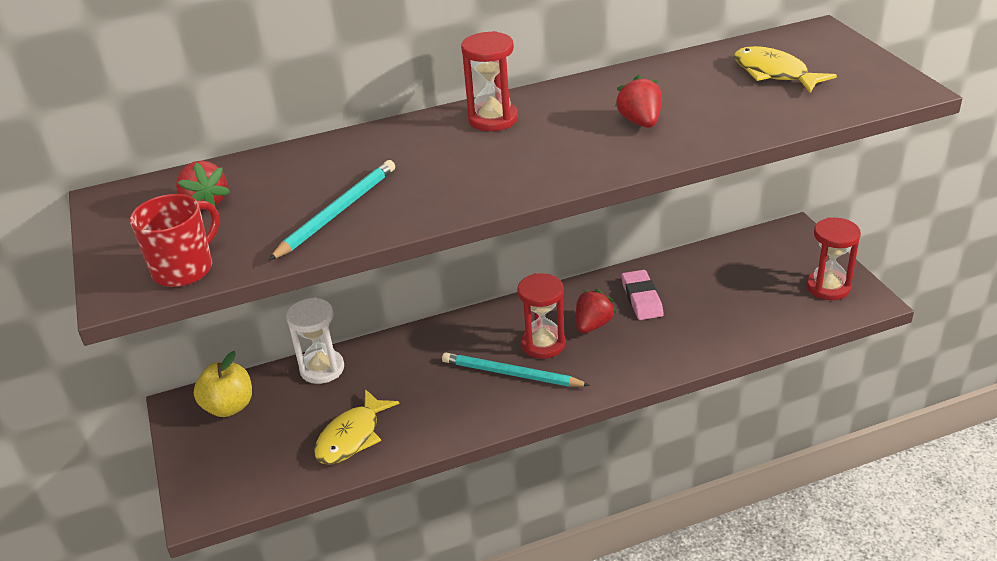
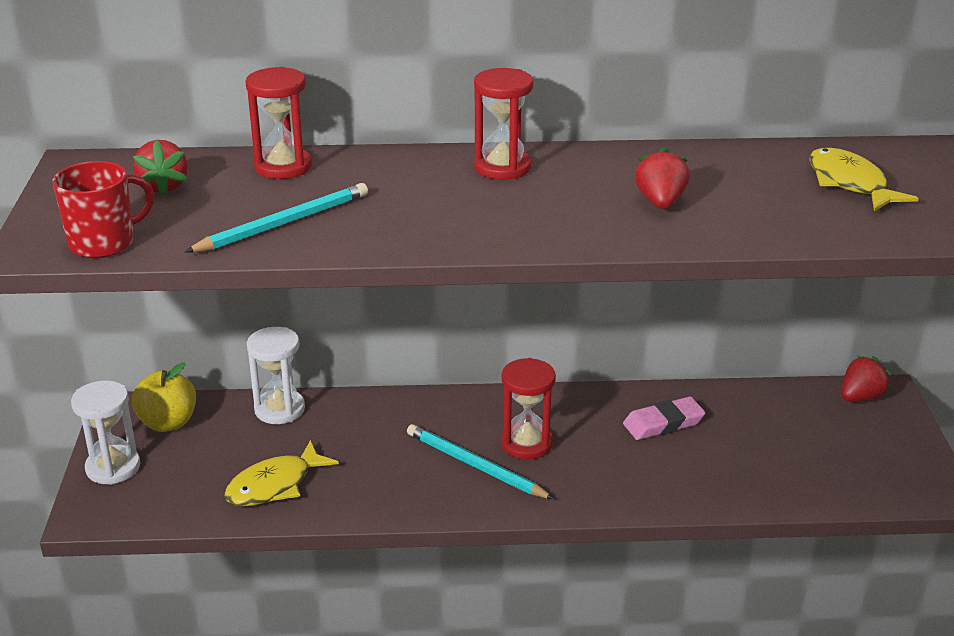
camera: 15 degrees right, 5 degrees down
(200, 460) = (113, 467): none -> white hourglass
(593, 325) = (593, 437): red strawberry -> red strawberry (860, 397)
(641, 298) = (663, 423): pink eraser -> pink eraser turned 60 degrees clockwise
(828, 287) = (894, 465): red hourglass -> red hourglass (283, 167)

